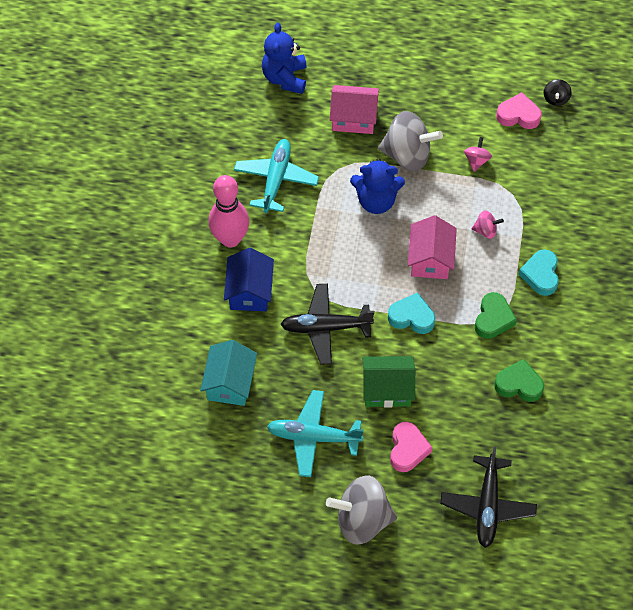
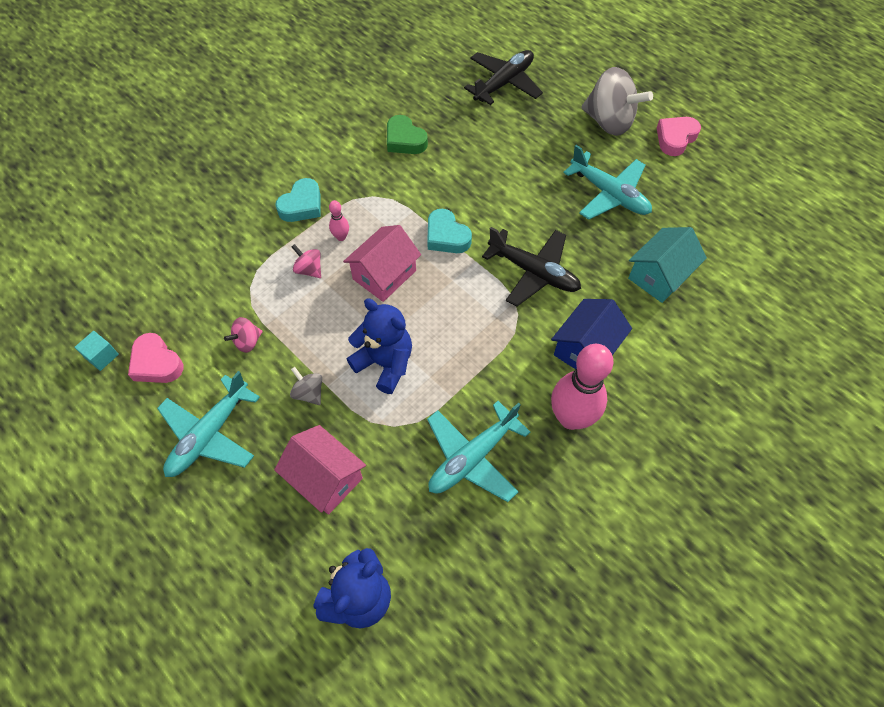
camera: 145 degrees left, 0 degrees up
(387, 389) = (517, 194): green house -> none
(407, 155) = (309, 393): grey spinning top -> grey spinning top, size x0.47
(408, 449) = (535, 145): pink heart -> pink heart (675, 138)
(443, 99) = (209, 434): none -> turquoise plane
(487, 268) = (341, 237): none -> pink bowling pin
(493, 319) = (377, 195): green heart -> none
(555, 99) = (102, 356): black spinning top -> turquoise cube

